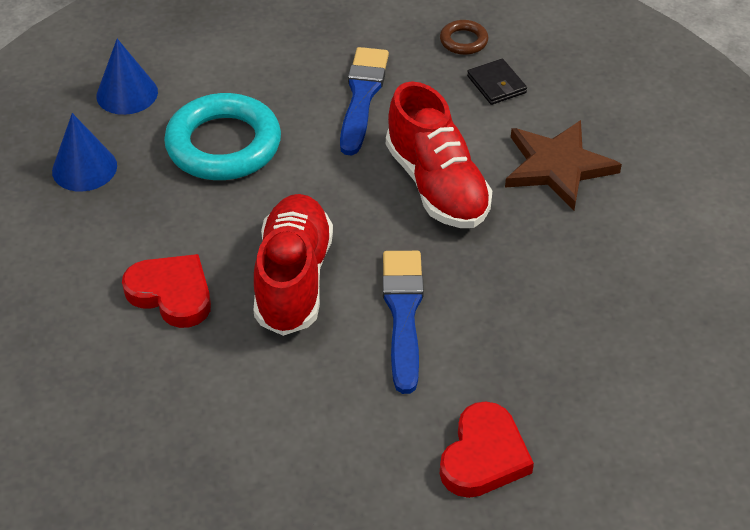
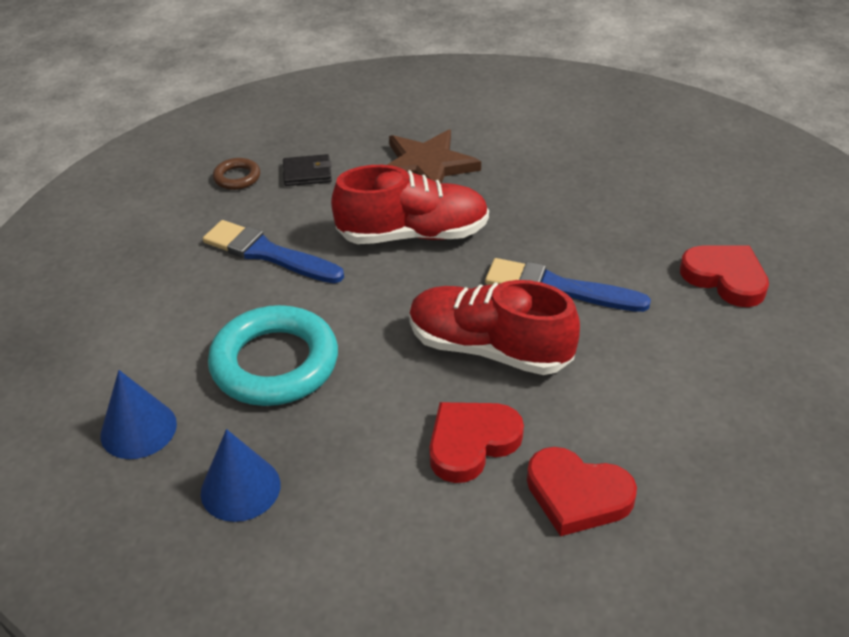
camera: 70 degrees left, 5 degrees down
(132, 378) = (577, 495): none -> red heart

